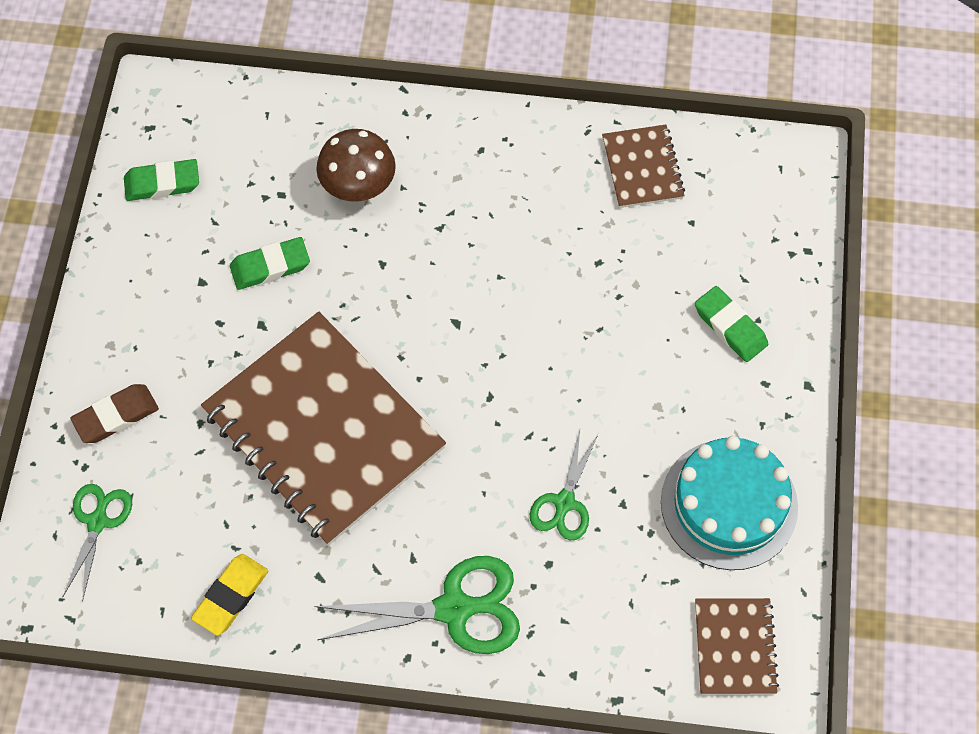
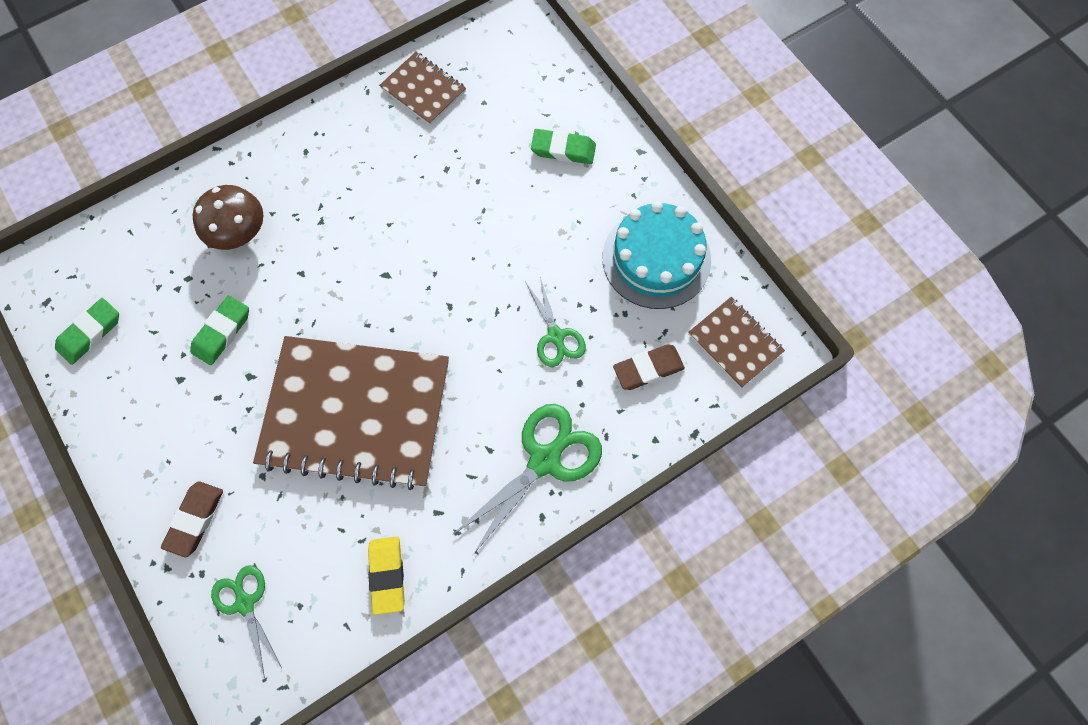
camera: 40 degrees left, 5 degrees up
(626, 603) = (648, 369): none -> brown eraser

